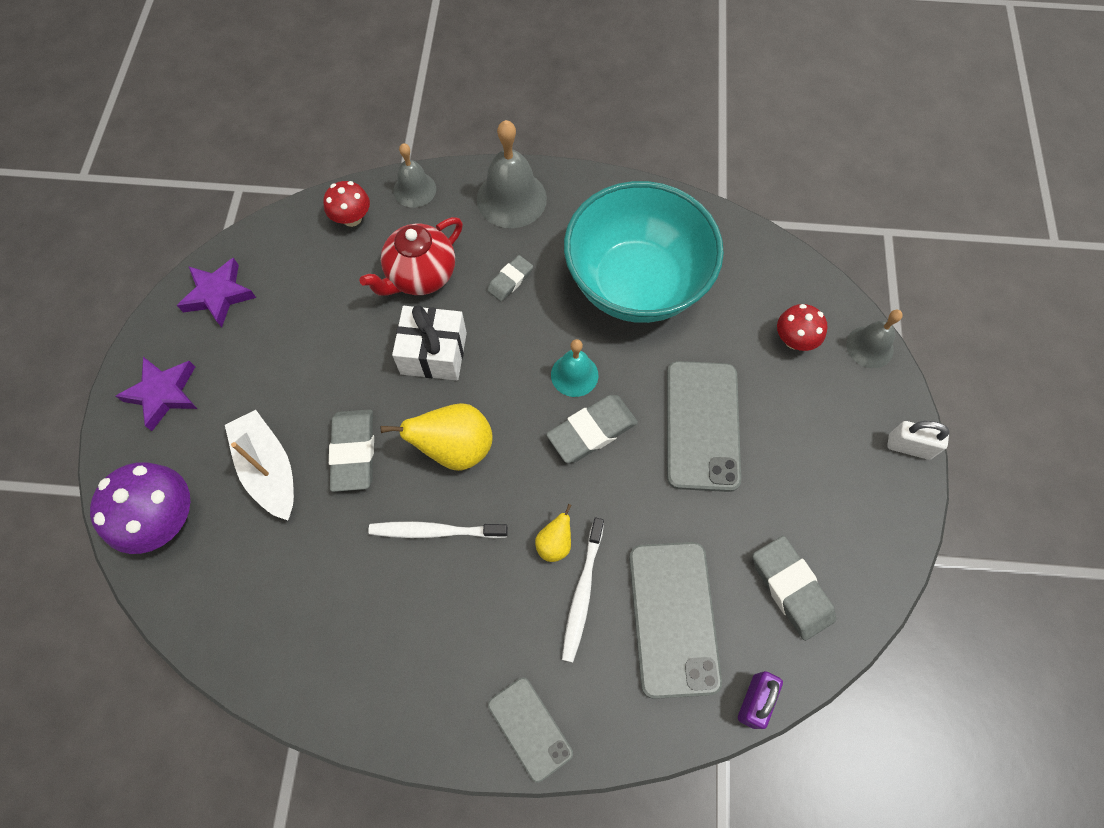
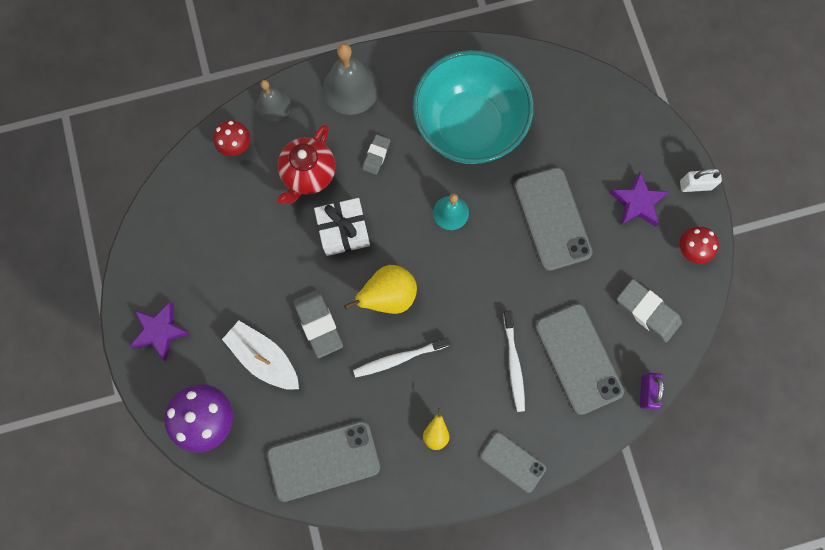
camera: 20 degrees left, 10 degrees up
(218, 295) = (163, 242): purple star -> purple star (637, 203)
(280, 628) = (323, 460): none -> grey phone
(554, 543) = (483, 338): yellow pear -> yellow pear (436, 433)
(592, 431) = (478, 250): grey eraser -> none
(794, 340) = (595, 132): red mushroom -> red mushroom (692, 249)
(869, 347) = (648, 119): grey bell -> none

